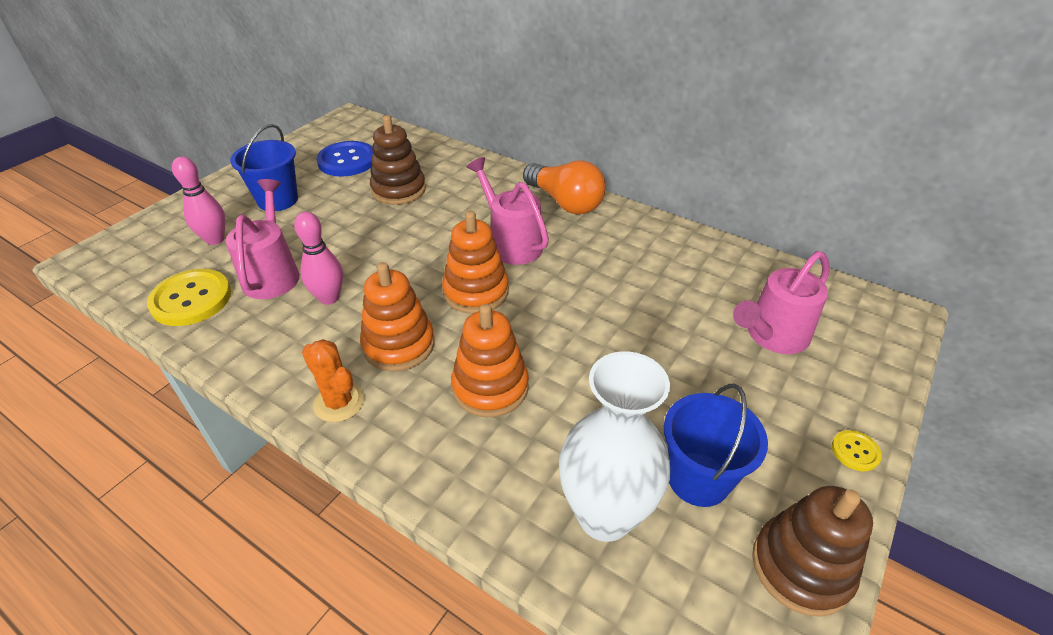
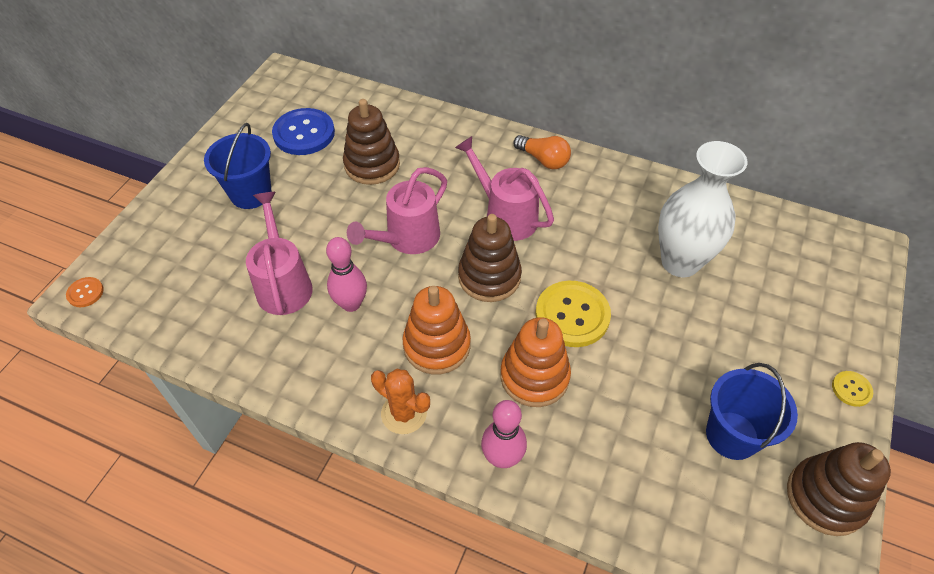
camera: 10 degrees left, 10 degrees up
(90, 259) = (85, 293): none -> orange button
(191, 299) = (214, 325): yellow button -> yellow button (572, 315)
(215, 239) = (206, 251): pink bowling pin -> pink bowling pin (502, 458)
(476, 292) = (489, 277): orange stacking toy -> brown stacking toy
(565, 202) = (543, 160): orange light bulb -> orange light bulb, size x0.63
(605, 515) = (664, 481): white vase -> white vase (680, 262)
(772, 336) = (766, 287): pink watering can -> pink watering can (407, 239)

